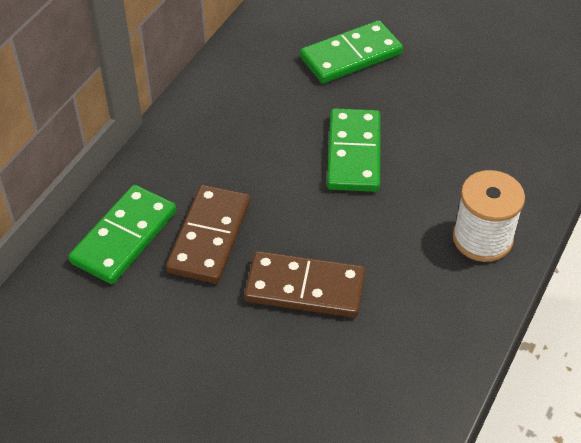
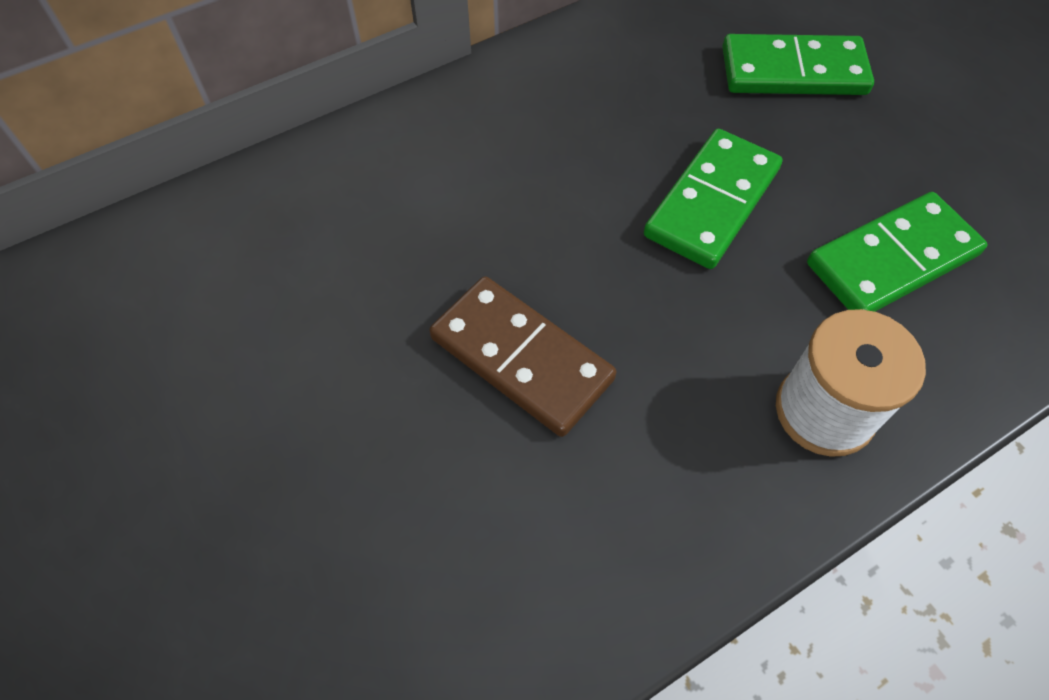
camera: 30 degrees right, 10 degrees up
(124, 237) = (348, 183): green domino -> green domino (892, 259)
(209, 237) = (448, 229): brown domino -> none

